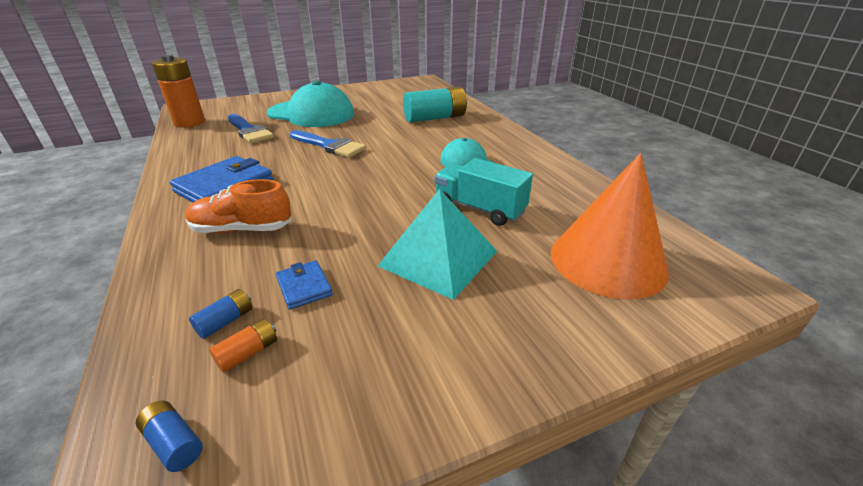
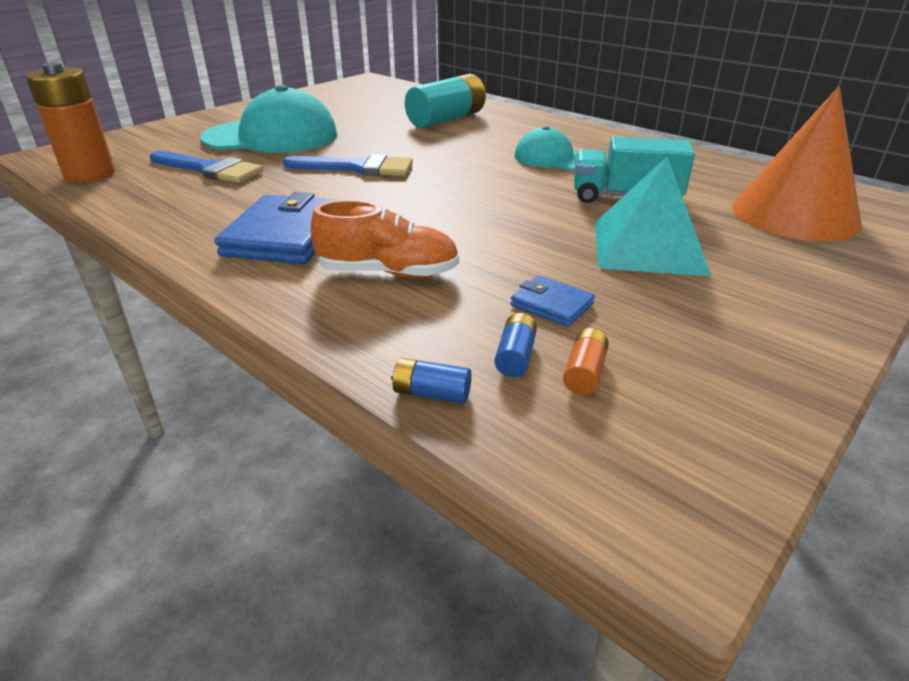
camera: 25 degrees left, 0 degrees up
(174, 443) = (629, 460): blue battery -> blue battery (431, 393)
(242, 229) = (388, 272): orange shoe -> orange shoe turned 150 degrees counterclockwise

